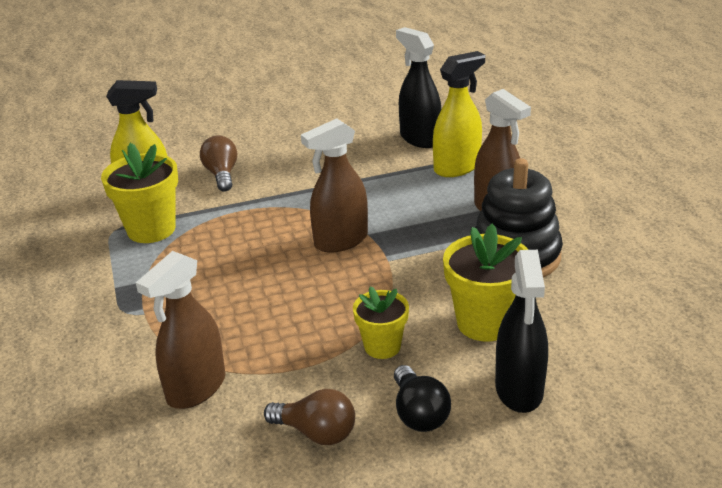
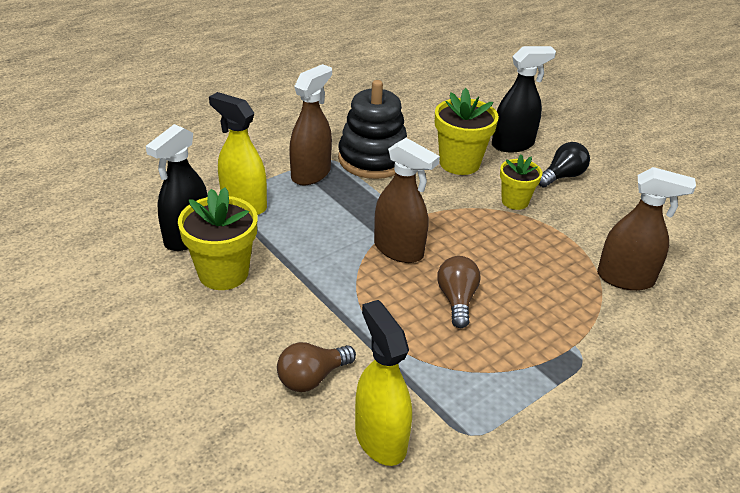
camera: 115 degrees left, 5 degrees up
(151, 229) = (451, 398): yellow flower pot -> yellow flower pot (223, 273)
(316, 432) = (612, 212): brown light bulb -> brown light bulb (457, 300)

